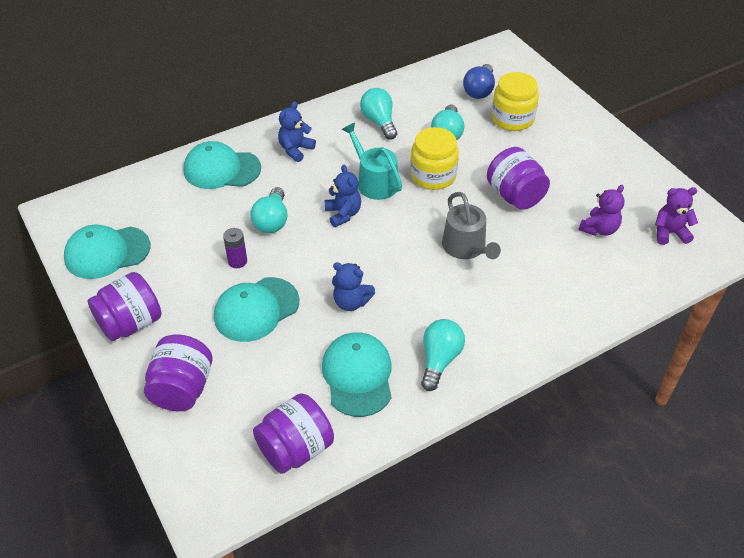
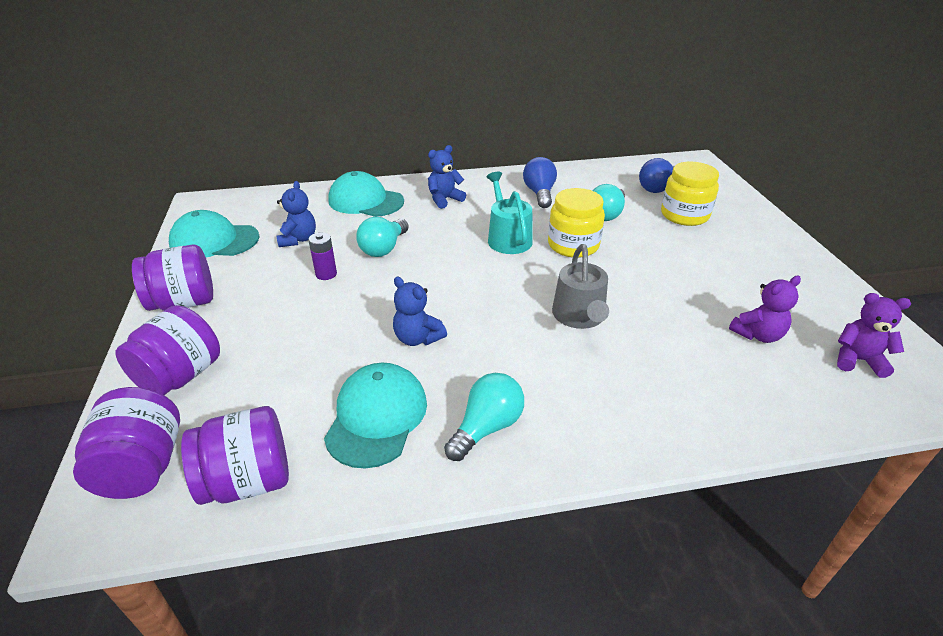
camera: 20 degrees right, 10 degrees down
(256, 309) = (313, 320): turquoise cap -> none
(343, 214) = (459, 258): blue teddy bear -> blue teddy bear (298, 239)
(379, 122) = (539, 193): turquoise light bulb -> blue light bulb
(515, 195) = (660, 280): purple jar -> purple jar (143, 467)

